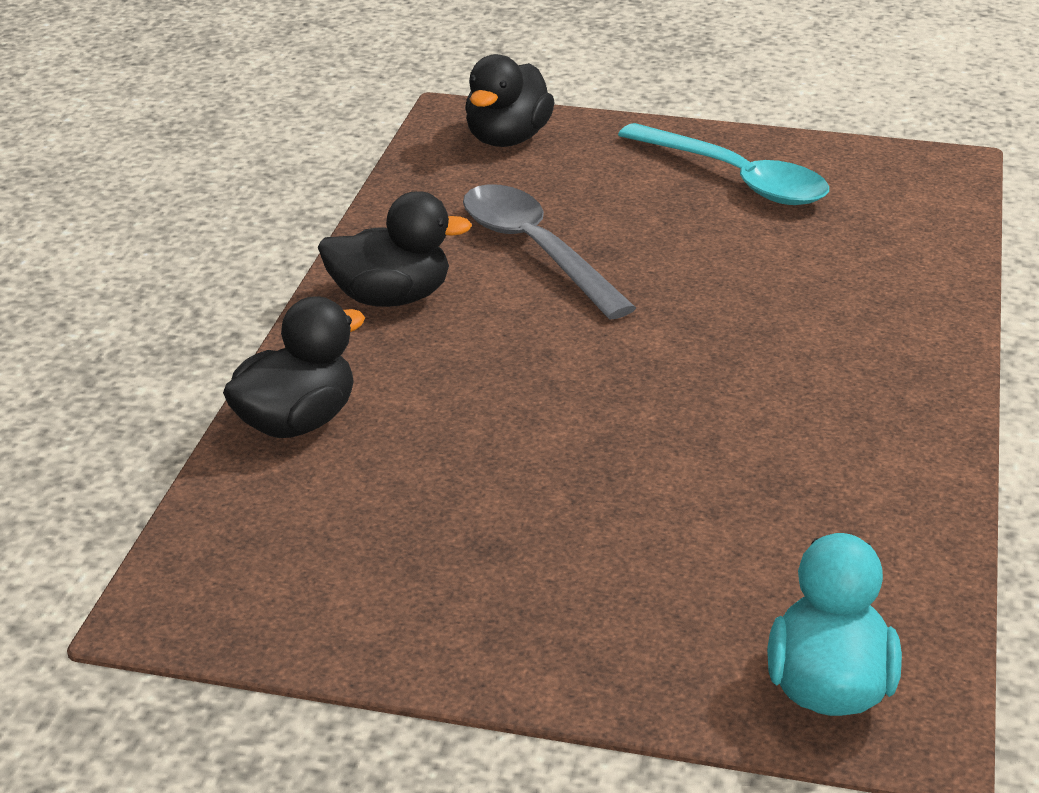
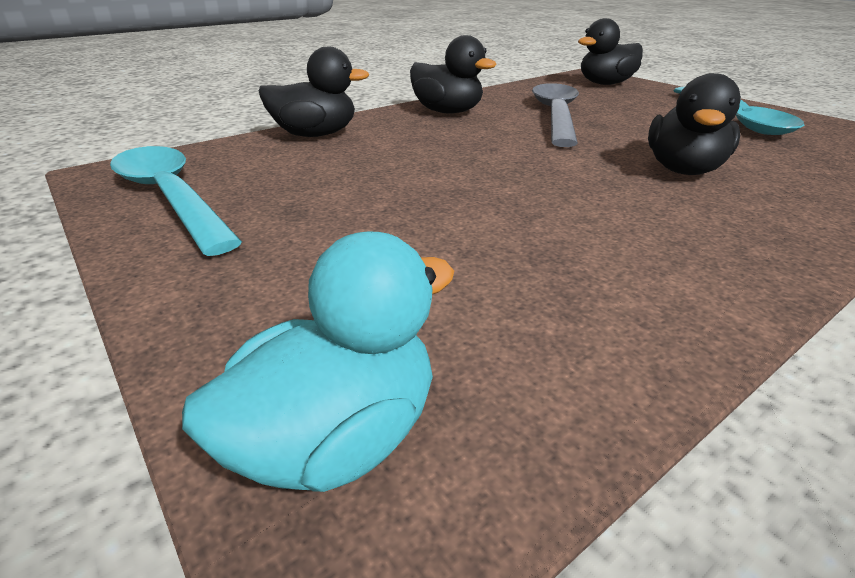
camera: 40 degrees right, 0 degrees up
(326, 599) = (171, 197): none -> turquoise spoon
(769, 307) = (683, 170): none -> black duck

